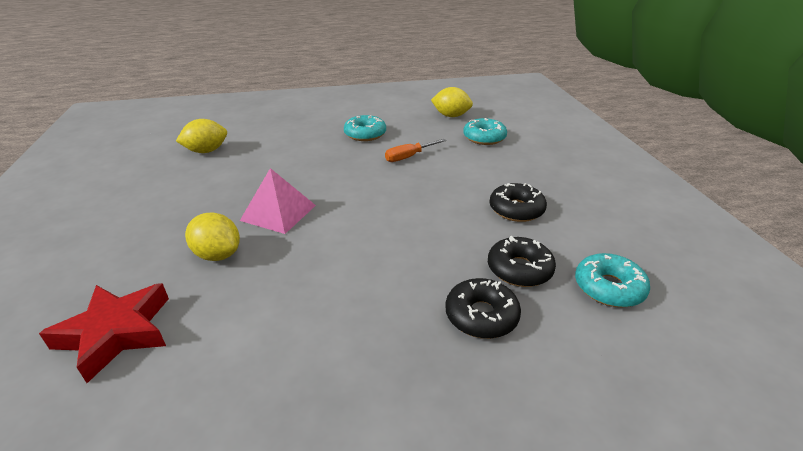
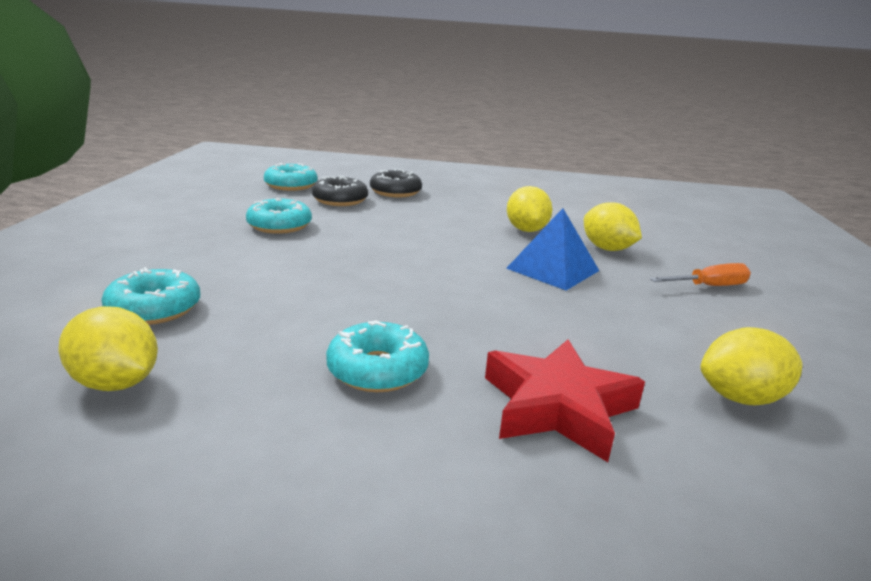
camera: 165 degrees left, 10 degrees down
(116, 333) = (657, 225): red star -> red star (557, 407)
(278, 212) = (553, 269): pink pyramid -> blue pyramid
(297, 266) = (526, 230): none -> yellow lemon
(409, 157) = (334, 302): orange screwdriver -> orange screwdriver (708, 286)
(516, 209) = (279, 225): black donut -> turquoise donut

